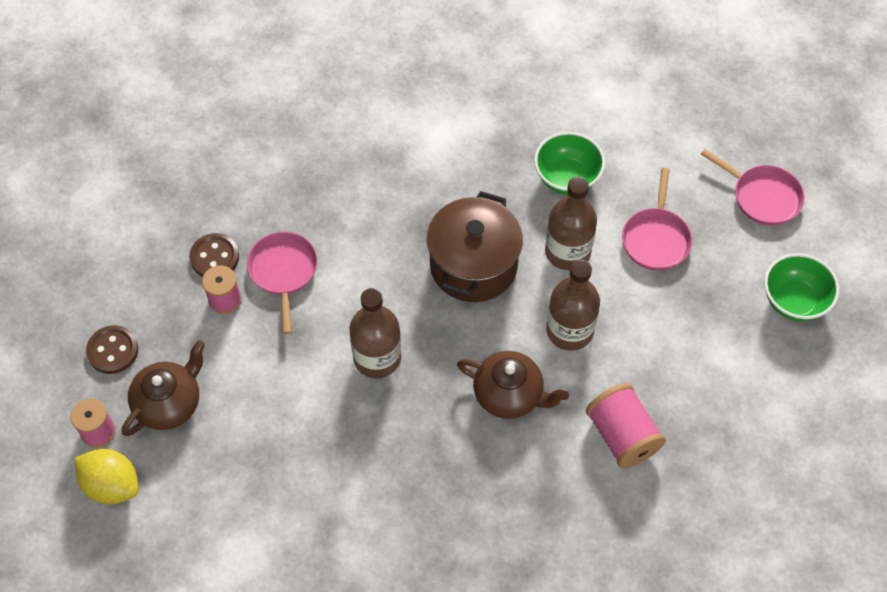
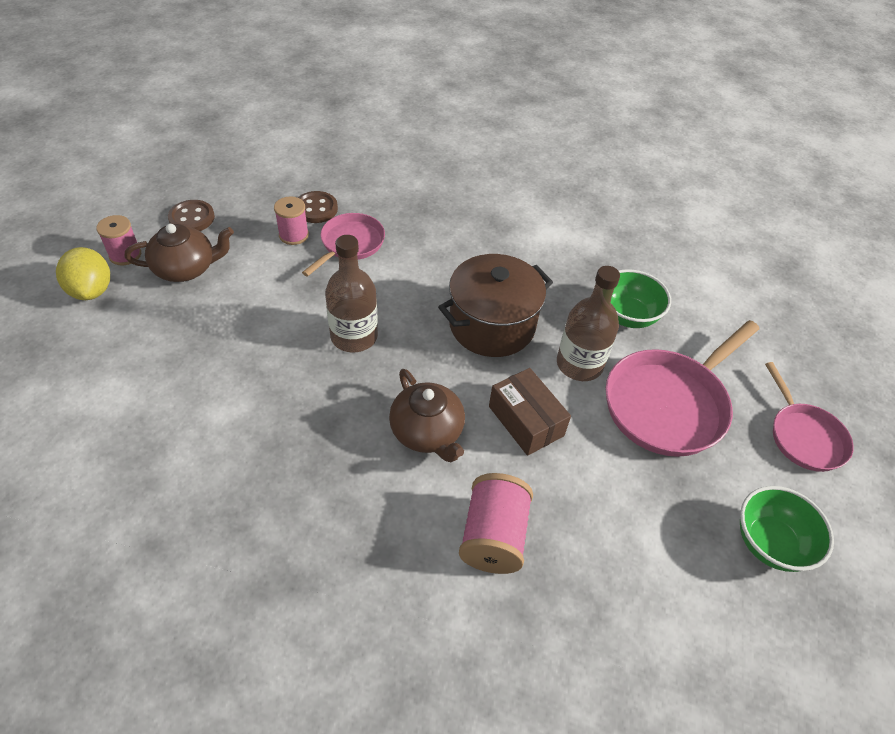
camera: 35 degrees right, 10 degrees down
(569, 330) = (526, 421): brown bottle -> brown box
(656, 239) = (668, 404): pink pan -> pink pan, size x1.65

